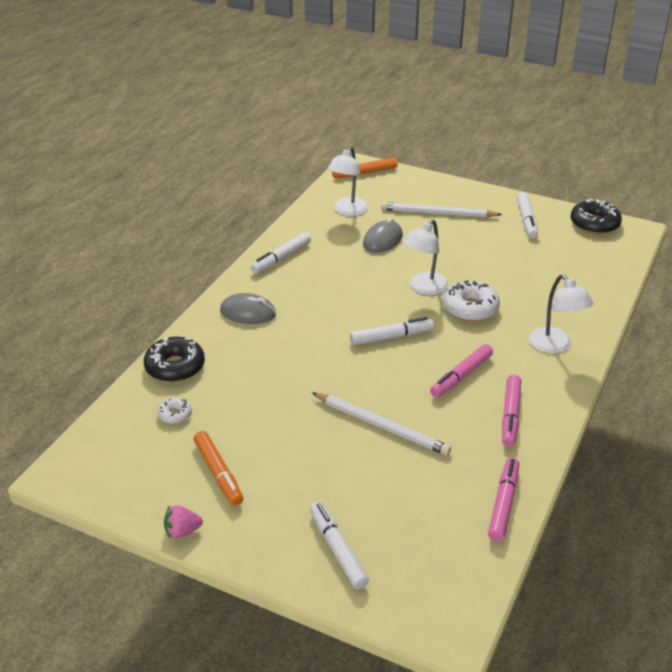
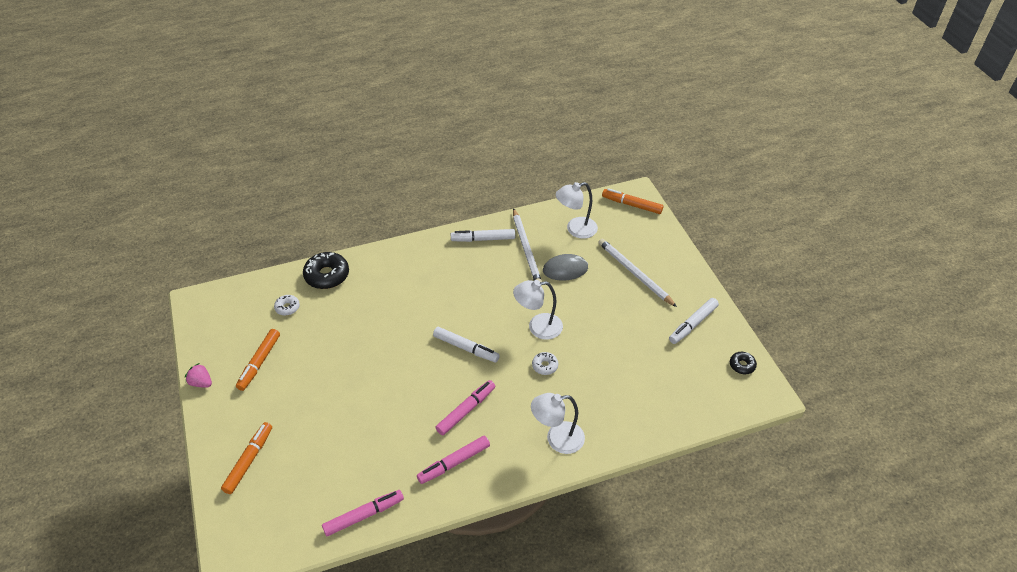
camera: 45 degrees right, 10 degrees up
(248, 312) = (411, 266): grey mouse -> none
(337, 549) = (249, 460): white marker -> orange marker
(381, 425) = (374, 404): white pencil -> white pencil (526, 249)
(461, 376) = (466, 410): pink marker -> pink marker turned 135 degrees clockwise
(470, 308) = (545, 366): white donut -> white donut, size x0.53
(555, 346) = (557, 439): white lamp -> white lamp turned 60 degrees clockwise
(594, 224) = (742, 365): black donut -> black donut, size x0.53

